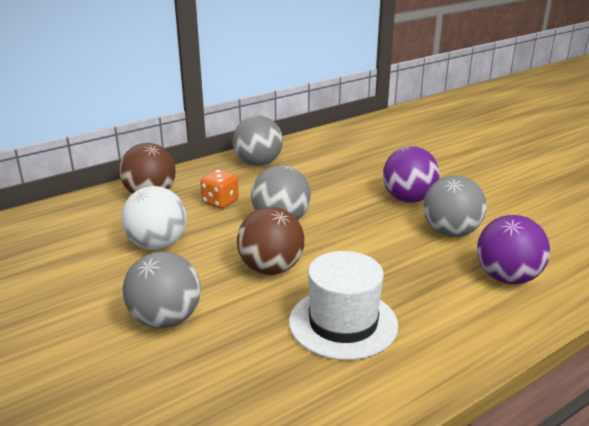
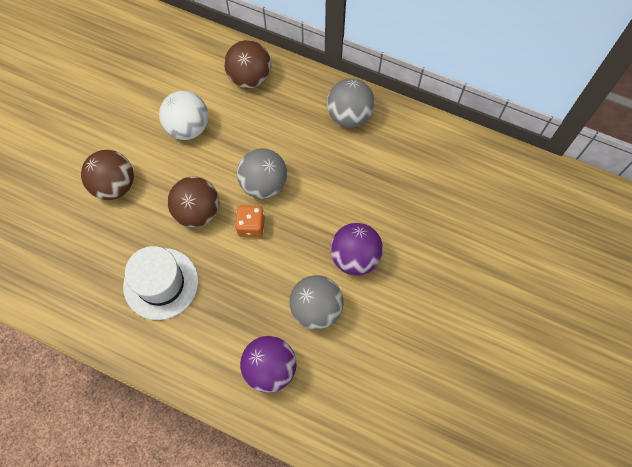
camera: 60 degrees right, 40 degrees up
(165, 320) = (114, 185): grey ball -> brown ball
(220, 202) = (267, 129): orange dice -> orange dice (251, 226)

